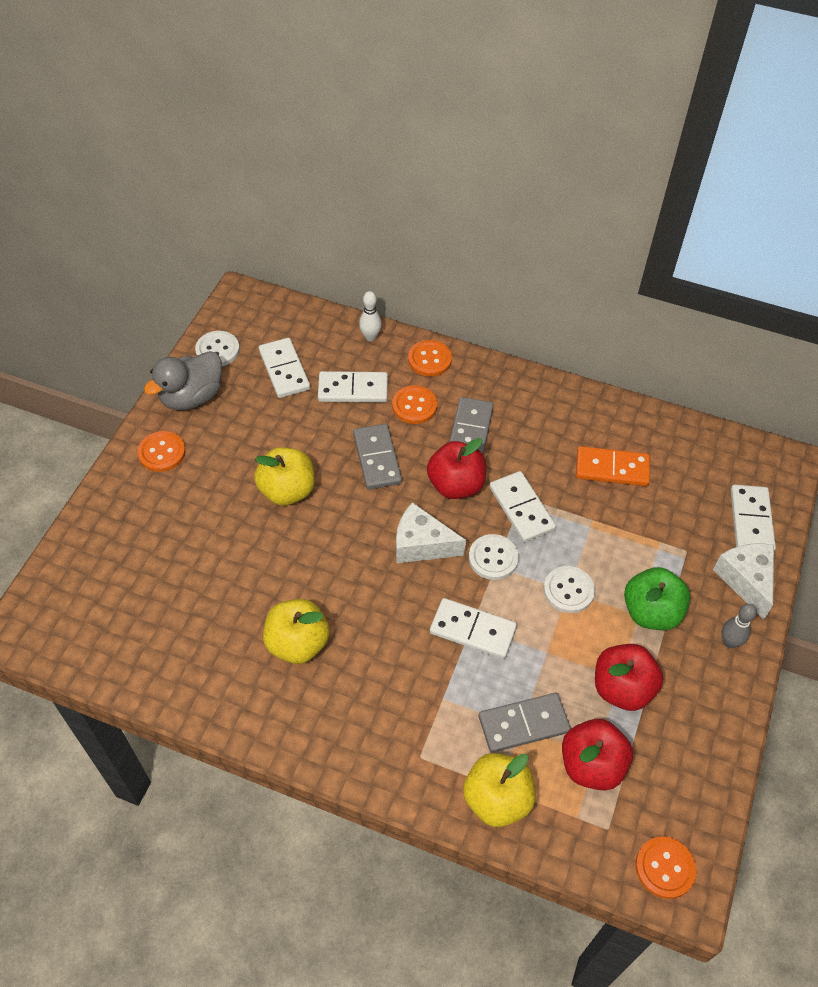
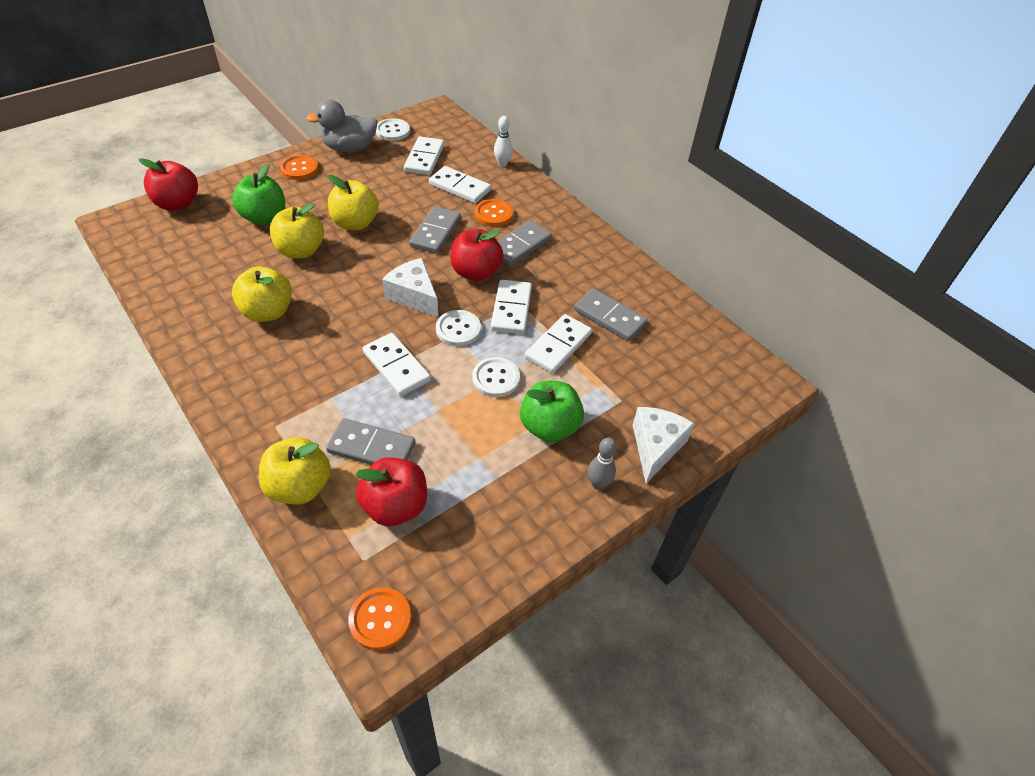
camera: 30 degrees right, 5 degrees down
(184, 535) = (264, 217): none -> green apple
(262, 554) = (301, 251): none -> yellow apple
(429, 359) = (532, 193): orange button -> none
(612, 468) = (609, 317): orange domino -> grey domino
(622, 688) = (474, 467): red apple -> red apple (178, 204)
(751, 520) = (700, 407): white domino -> white domino (558, 346)

